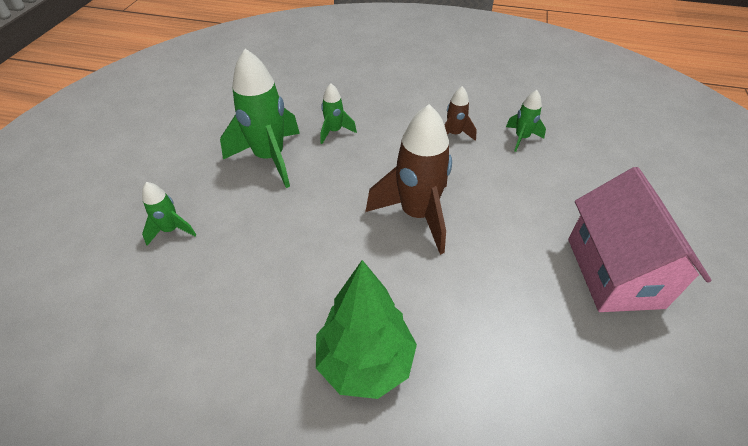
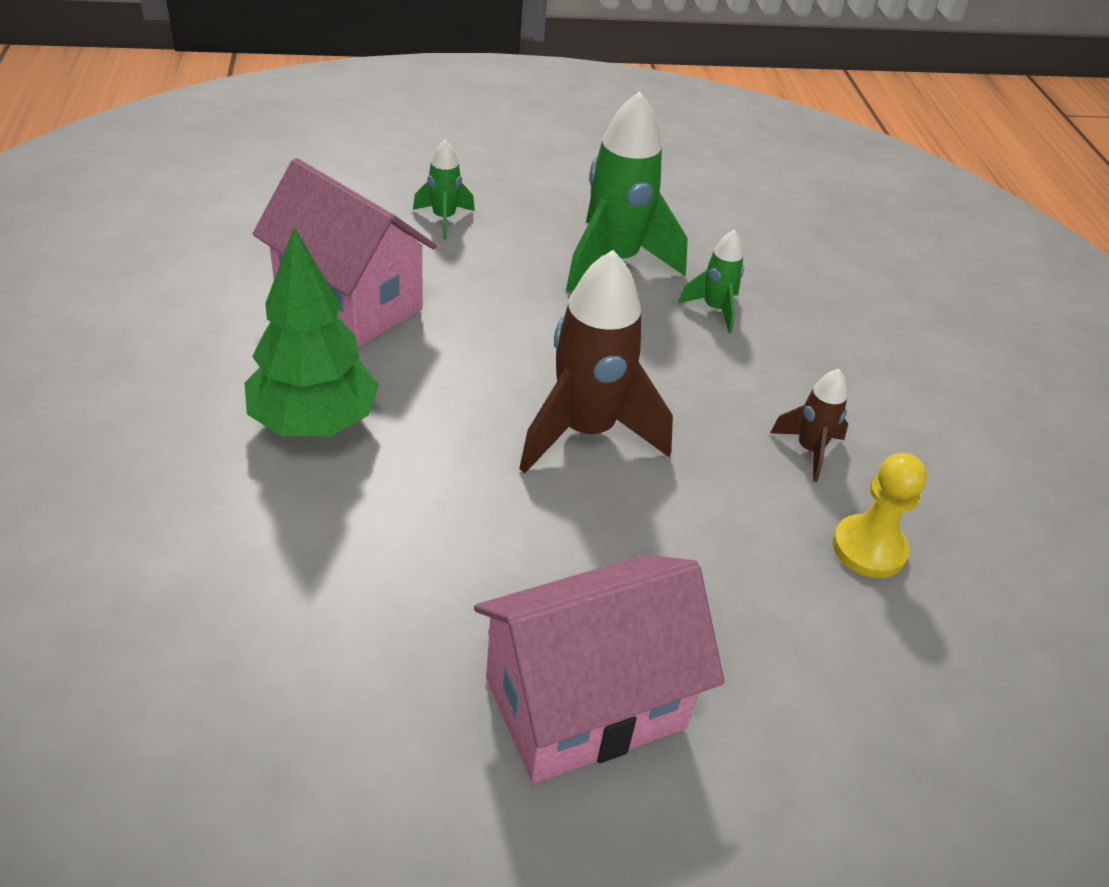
camera: 65 degrees right, 5 degrees down
(238, 311) = (349, 302): none -> pink house
(521, 138) = (869, 548): green rocket -> yellow pawn

